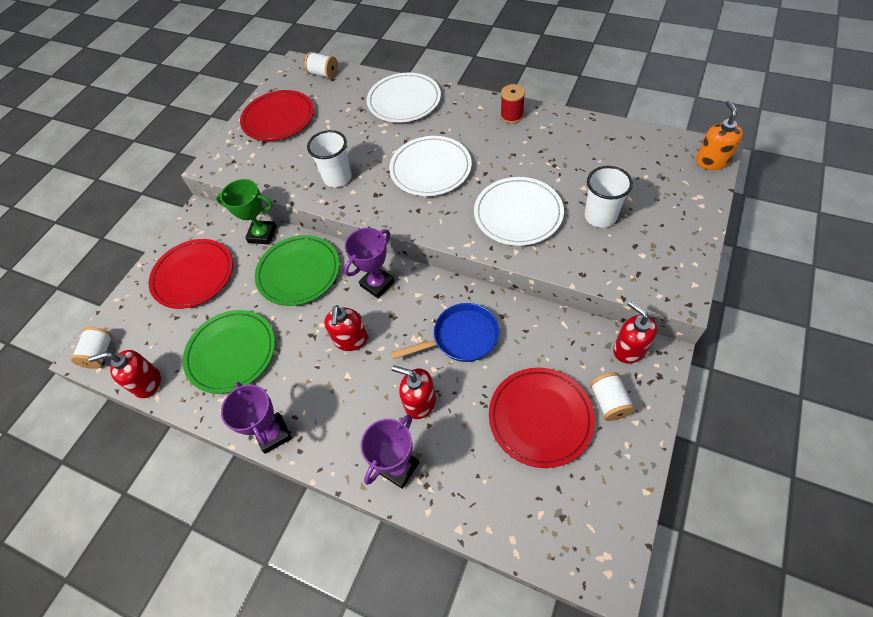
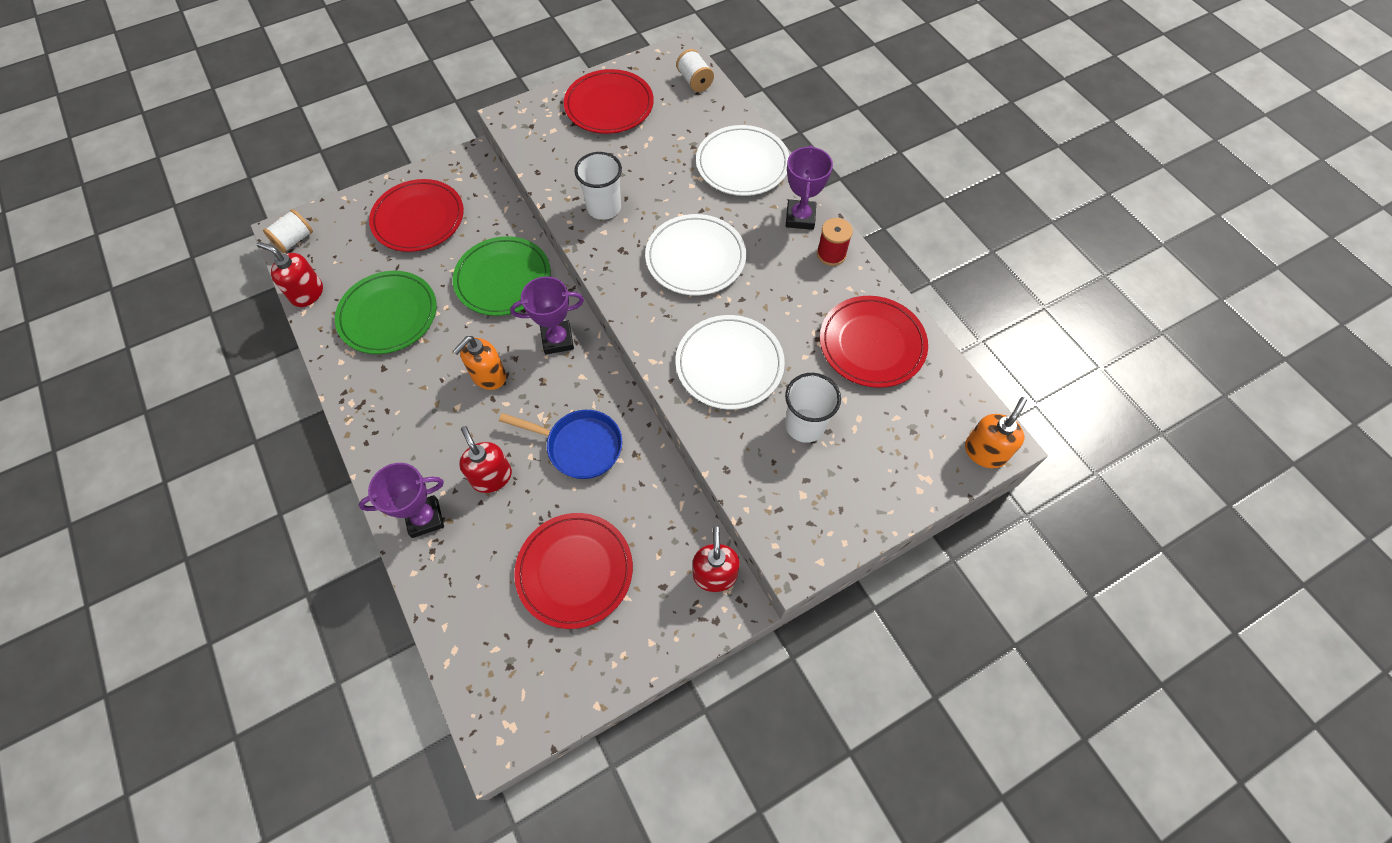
camera: 30 degrees right, 5 degrees up
(262, 234) = (506, 218): green trophy -> none
(273, 434) = (359, 412): purple trophy -> purple trophy (800, 218)
(350, 340) = (488, 376): red soap dispenser -> orange soap dispenser
(588, 147) = (872, 344): none -> red plate
(609, 402) = (646, 606): white spool -> none

